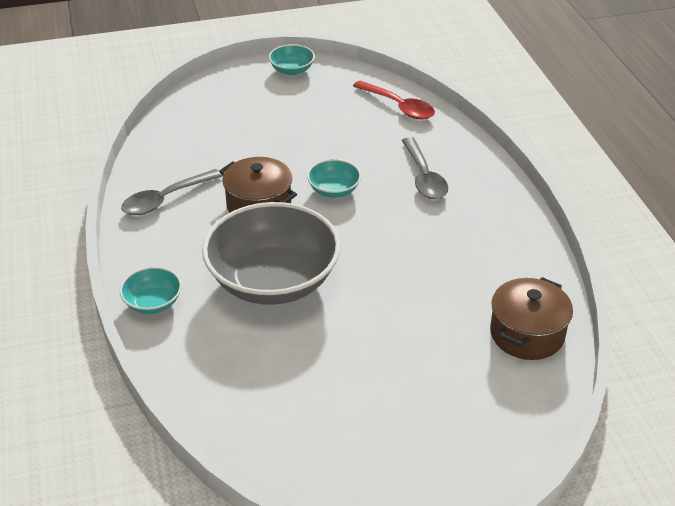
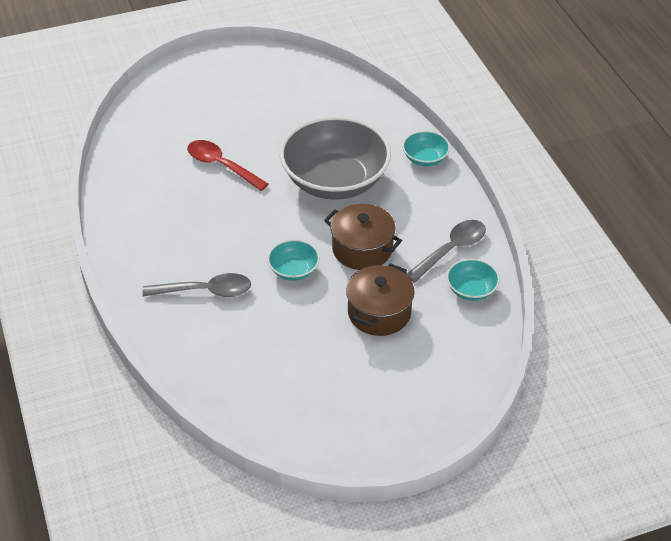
camera: 175 degrees right, 5 degrees up
(292, 70) = (364, 447): turquoise bowl -> turquoise bowl (471, 290)
(398, 106) = (228, 390): red spoon -> red spoon (221, 166)
(424, 177) = (205, 291): grey spoon -> grey spoon turned 105 degrees clockwise
(527, 334) = (137, 153): brown pot -> brown pot (379, 313)

